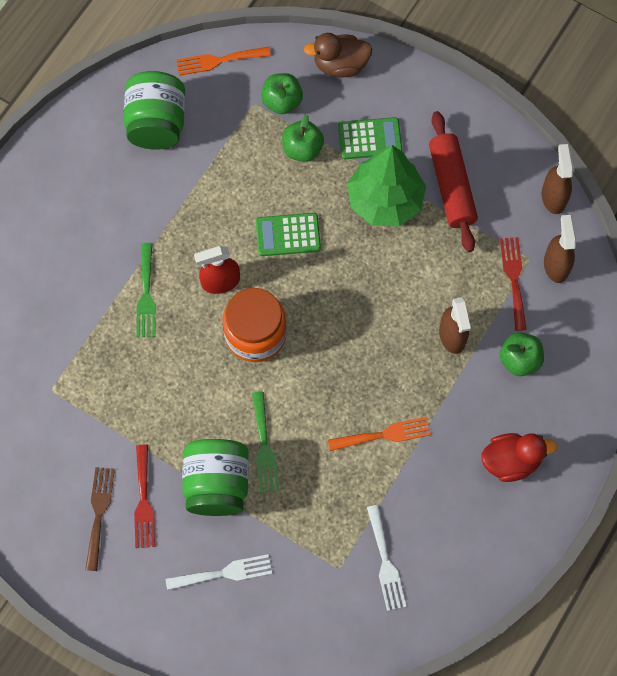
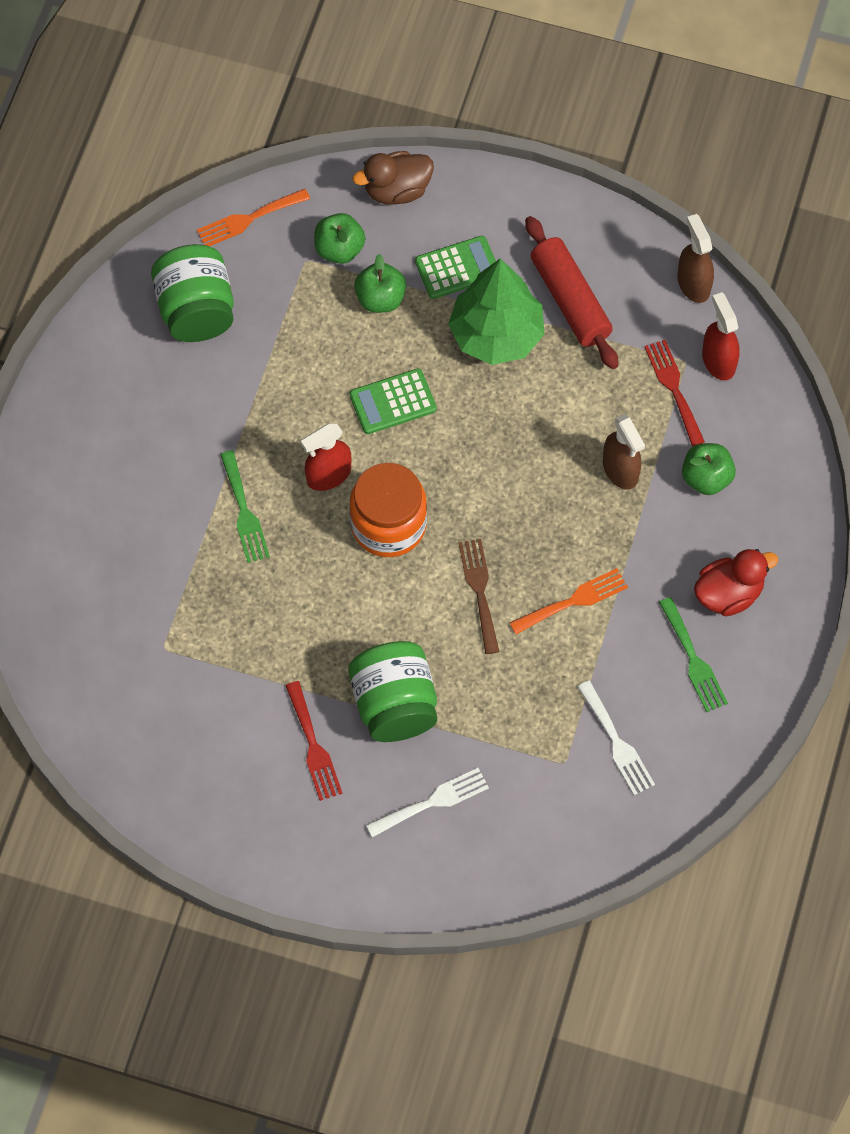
camera: 15 degrees left, 5 degrees down
(99, 513) = (264, 772): brown fork -> brown fork (479, 590)
(264, 447) = (437, 650): green fork -> green fork (693, 660)
(556, 265) = (718, 361): brown spray bottle -> red spray bottle

